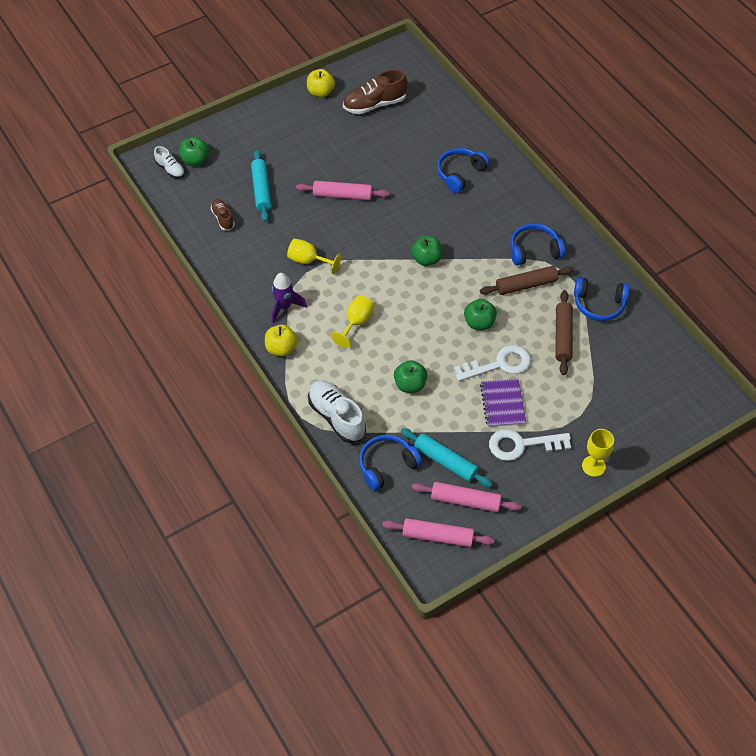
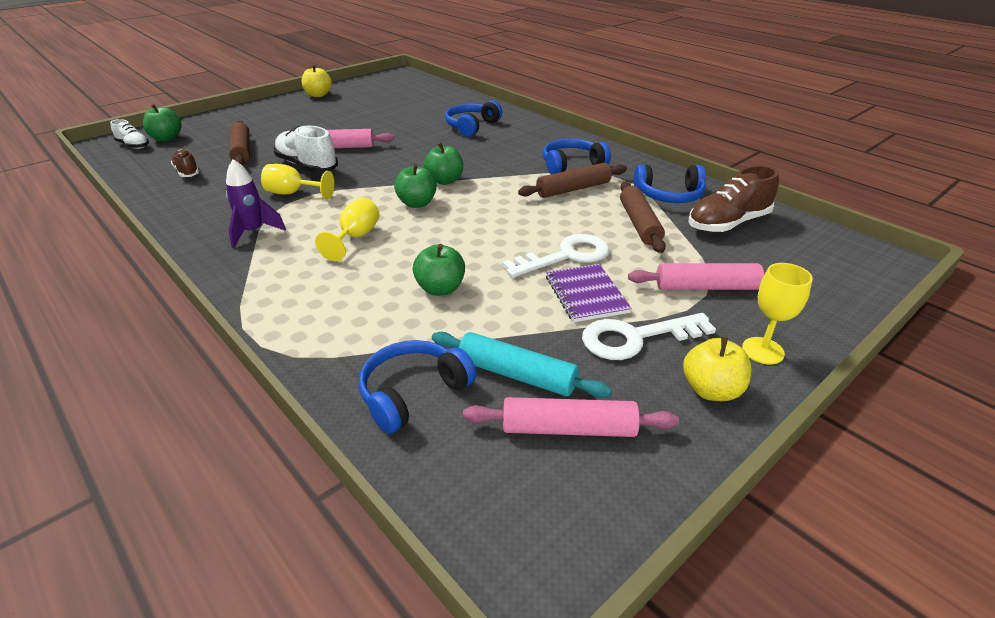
camera: 10 degrees left, 20 degrees down
(261, 190) = (241, 150): turquoise rolling pin -> brown rolling pin
(281, 348) = (241, 271): yellow apple -> yellow apple (711, 390)
(336, 417) = (322, 338): white shoe -> white shoe (307, 166)
(374, 104) = (374, 97): brown shoe -> brown shoe (728, 223)
(437, 536) = (531, 499): pink rolling pin -> pink rolling pin (706, 287)
(479, 323) = (525, 222): green apple -> green apple (417, 203)

